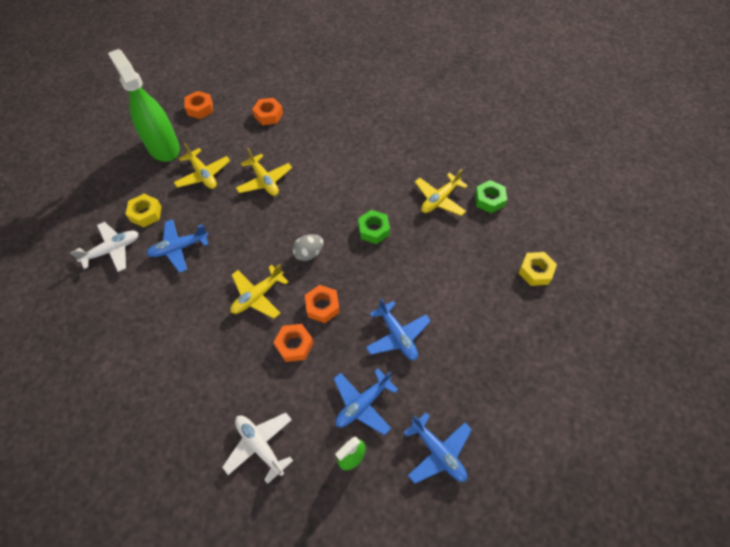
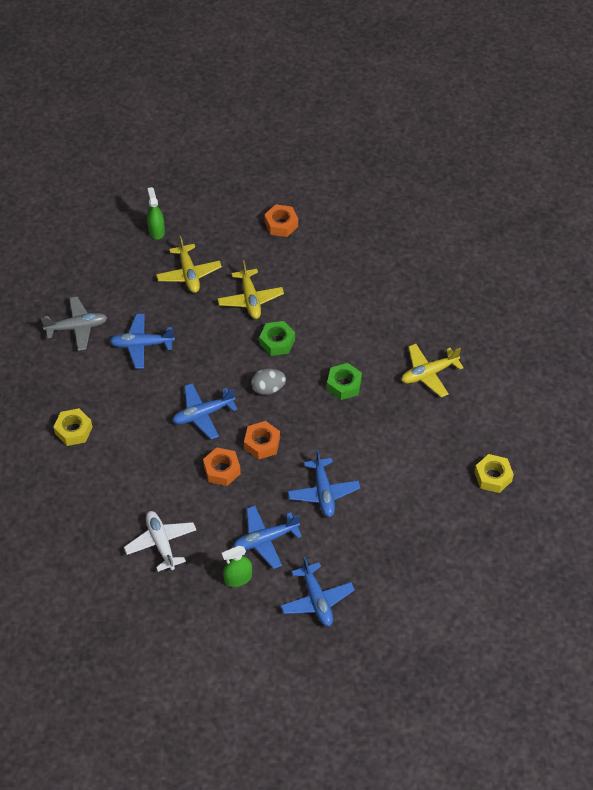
camera: 20 degrees right, 5 degrees down
(112, 250) = (77, 327): white plane -> grey plane
(146, 214) = (119, 299): yellow nut -> yellow nut (73, 430)
(163, 147) = (156, 231): green spray bottle -> green spray bottle, size x0.47
(200, 108) = (208, 195): orange nut -> none
(257, 296) = (203, 414): yellow plane -> blue plane
(489, 200) = (482, 390): green nut -> green nut (277, 342)

